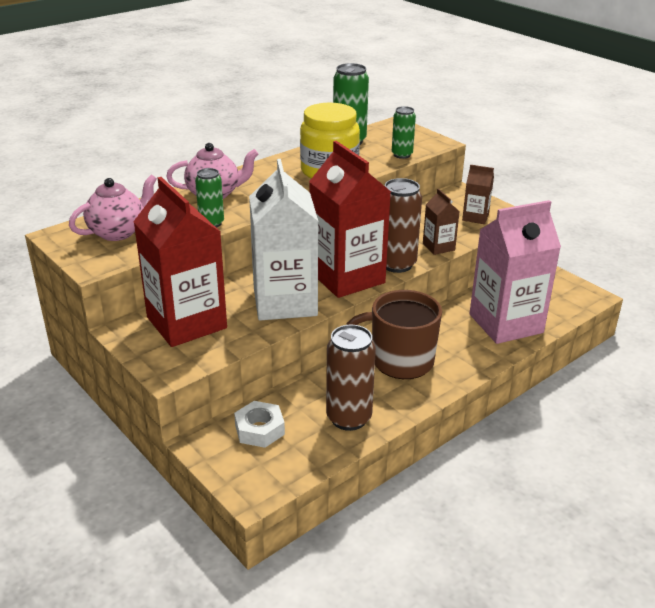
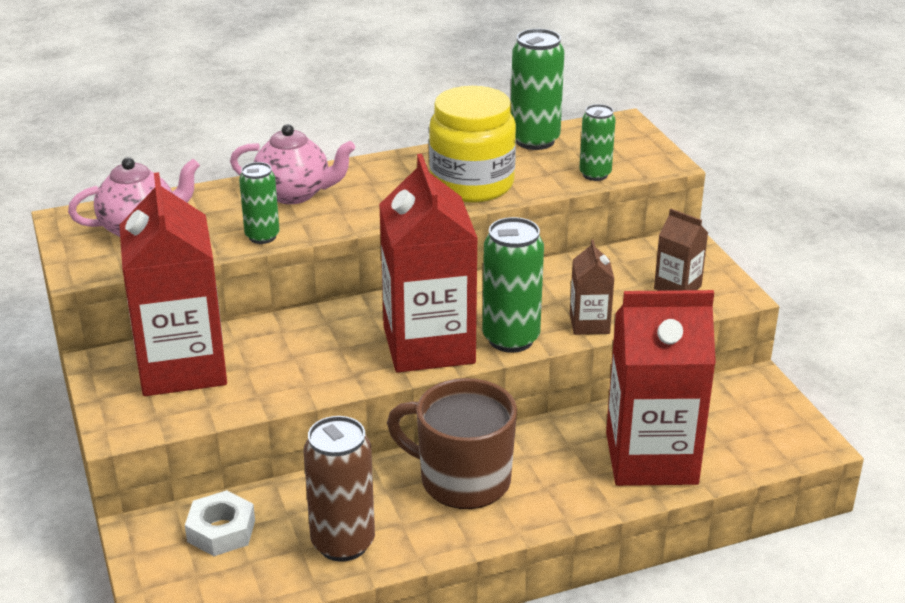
camera: 20 degrees right, 0 degrees up
(285, 302) = (323, 364): white carton -> none
(397, 264) = (511, 339): brown can -> green can
(506, 323) = (651, 458): pink carton -> red carton

